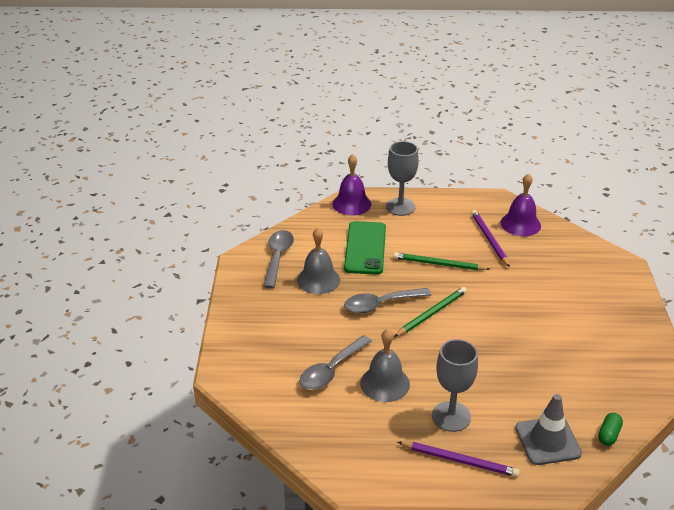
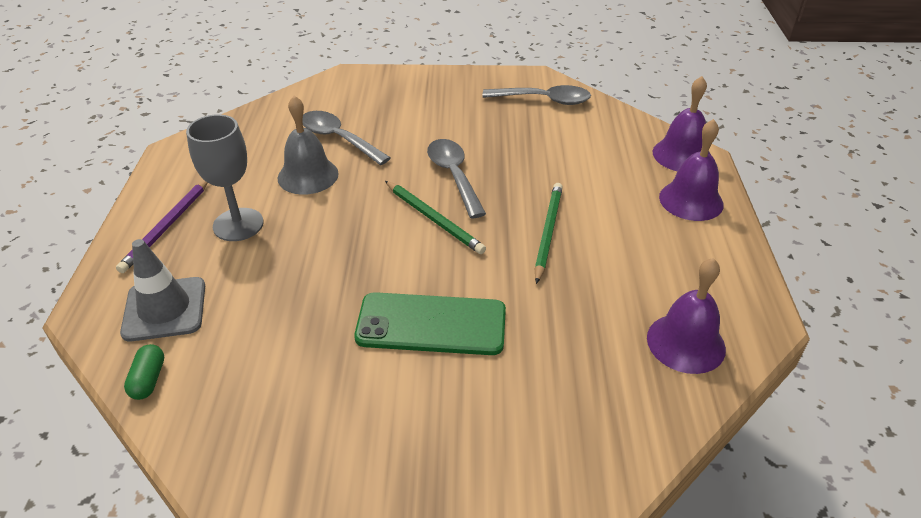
camera: 90 degrees right, 5 degrees up
(318, 280) = (502, 129): grey bell -> none
(365, 248) = (576, 165): green phone -> green phone (431, 324)
(400, 207) = (691, 200): grey goblet -> purple bell
(489, 239) = (626, 295): purple pencil -> none
(609, 435) = (148, 380): green capsule -> green capsule turned 60 degrees clockwise

